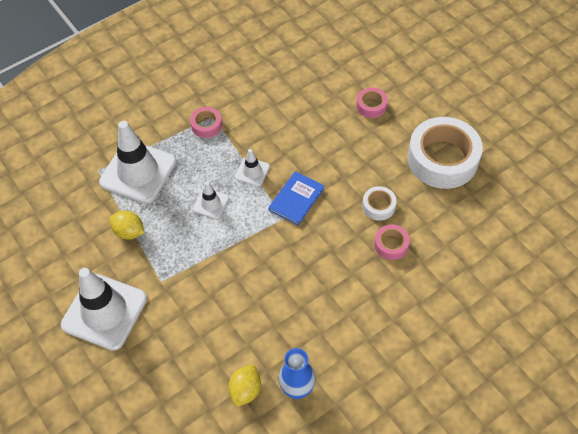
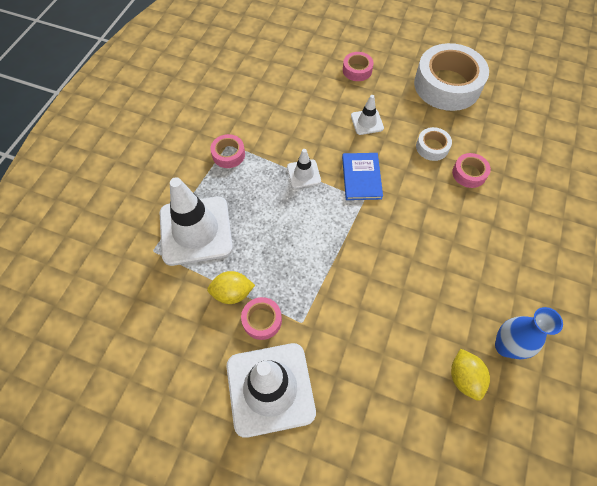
camera: 35 degrees left, 5 degrees up
(135, 263) = (262, 320): none -> pink tape
(211, 203) = (289, 222): white traffic cone -> white traffic cone (367, 122)

